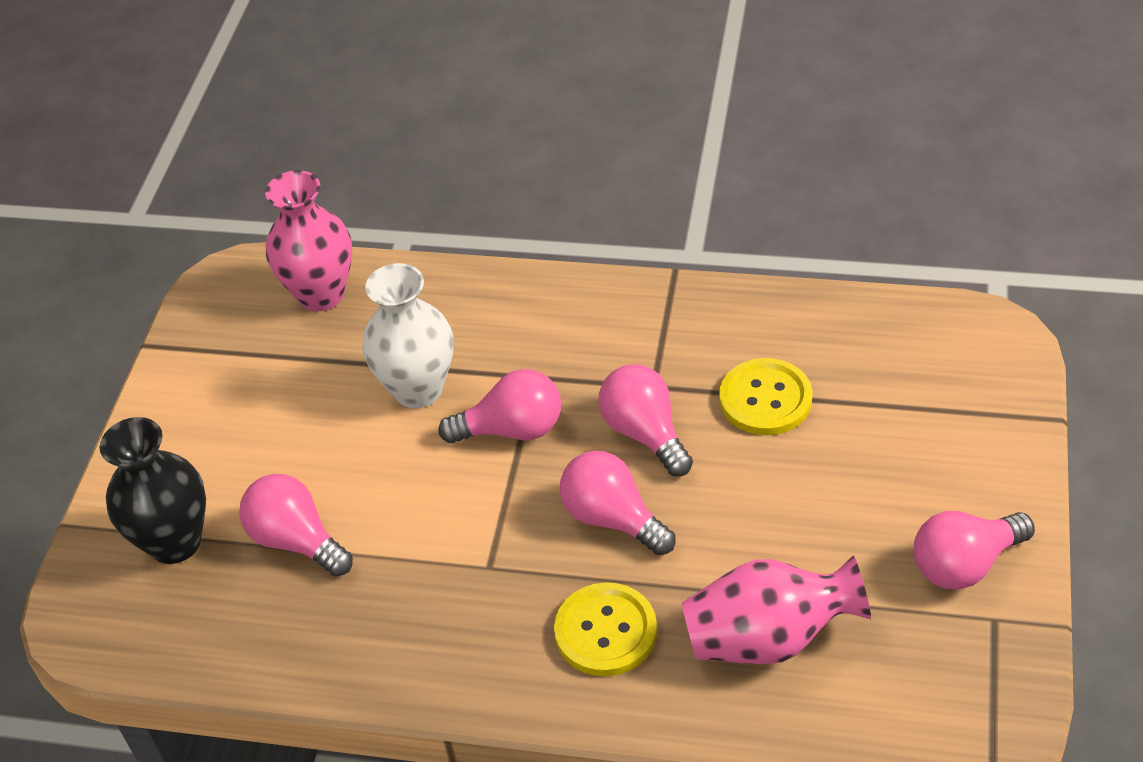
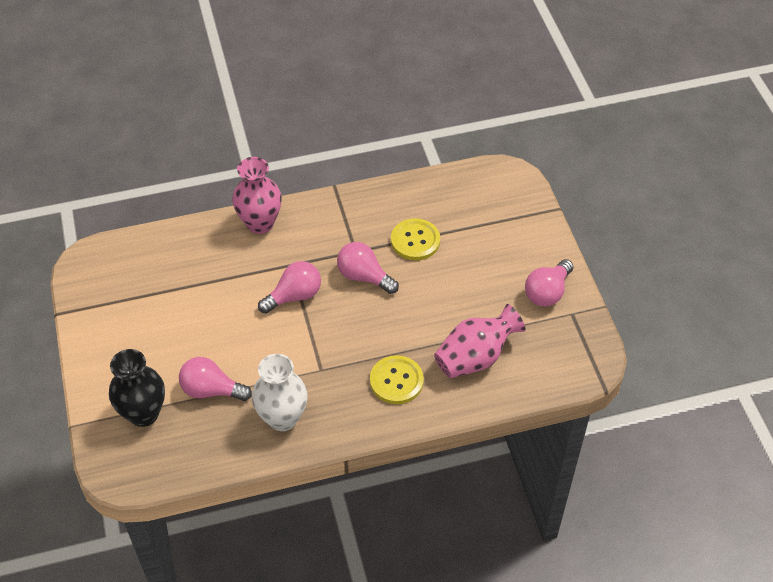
camera: 30 degrees left, 5 degrees up
(321, 294) = (146, 254): pink vase -> pink vase (260, 223)
(418, 389) = (231, 290): white vase -> white vase (282, 418)
(612, 518) = (370, 325): pink light bulb -> none

